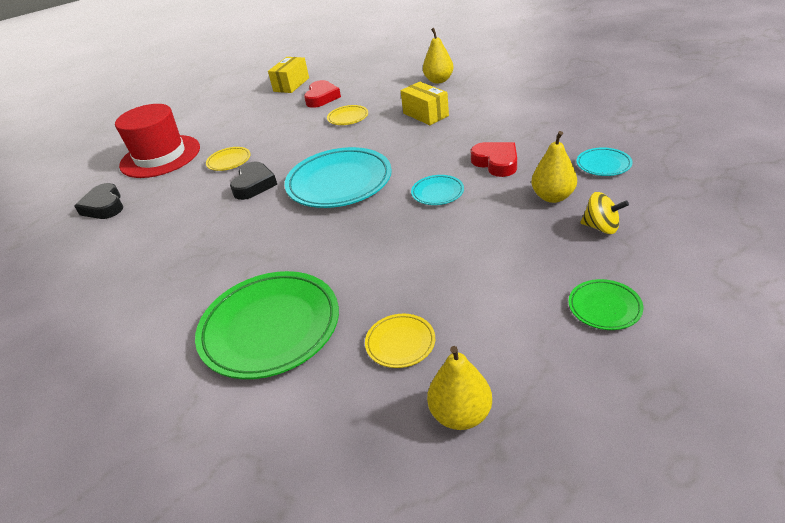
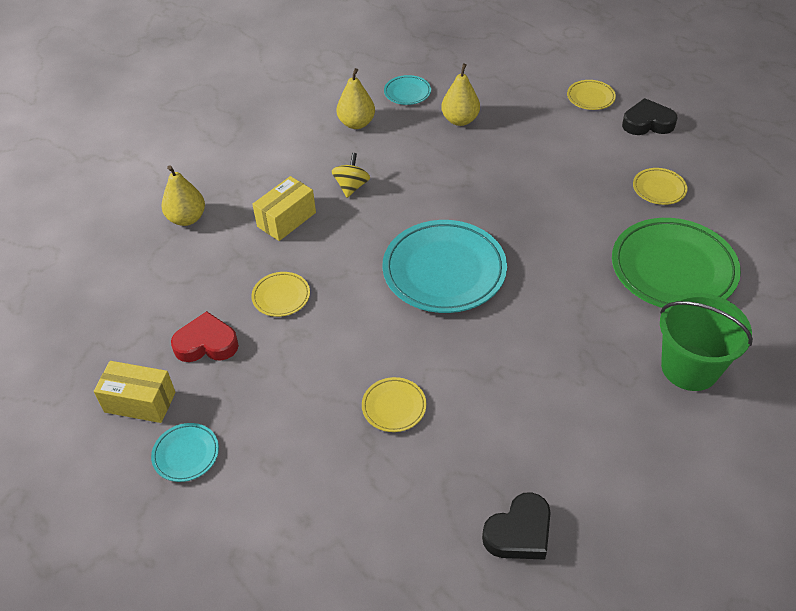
camera: 105 degrees left, 10 degrees up
(152, 314) = (689, 367): none -> green bucket
(160, 156) = (376, 518): red hat -> none
(254, 185) = (452, 355): black heart -> black heart (647, 123)
(437, 193) = (459, 191): turquoise plate -> turquoise plate (186, 454)
(460, 414) = (706, 154): yellow pear -> yellow pear (356, 123)
(496, 163) = (402, 155): red heart -> none
(601, 227) = (500, 96): yellow spinning top -> yellow spinning top (351, 186)
(604, 307) = (590, 97): green plate -> yellow plate

